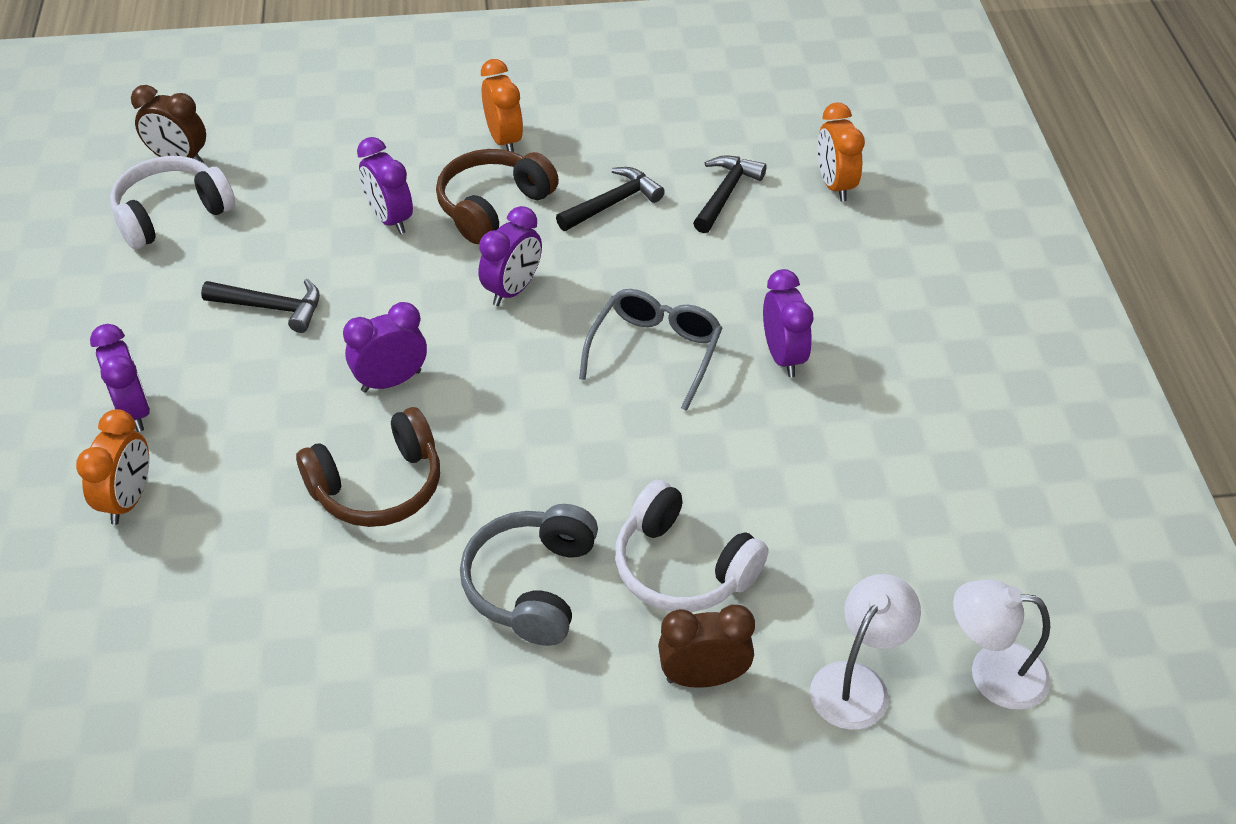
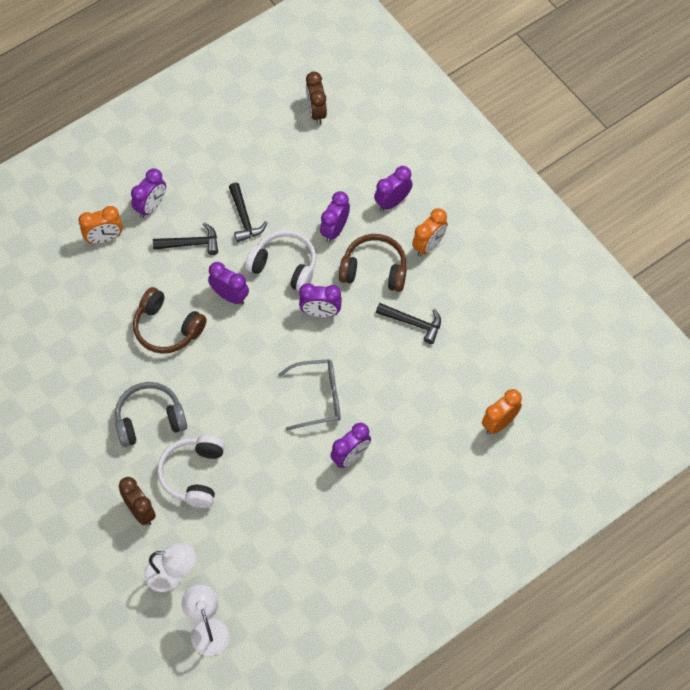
camera: 60 degrees right, 15 degrees up
(171, 214) = (277, 135): white headphones -> white headphones (284, 266)
(402, 146) = (392, 202): none -> purple clock
(725, 194) = (456, 372): black hammer -> black hammer (191, 243)

